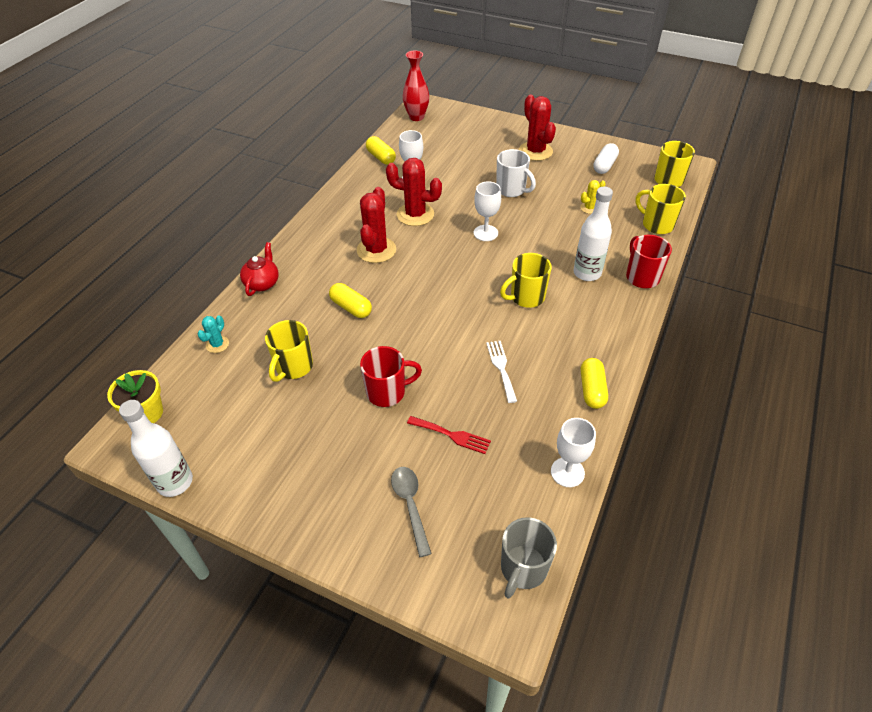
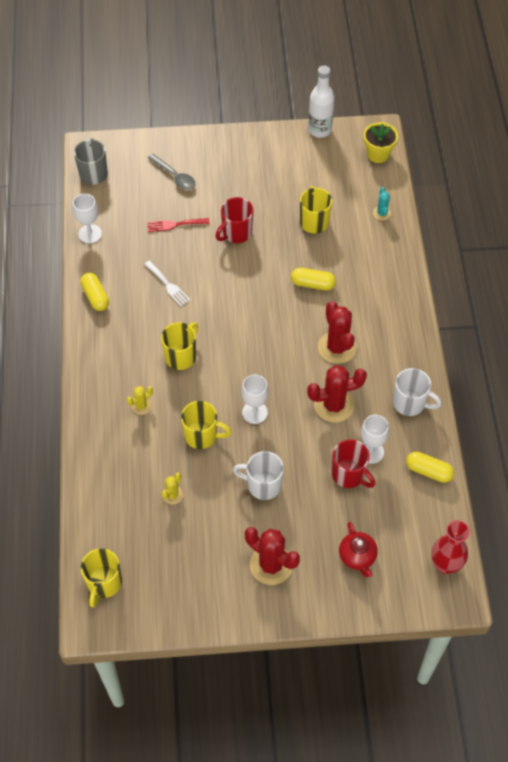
camera: 150 degrees right, 10 degrees up
(262, 283) = (400, 274): red teapot -> red teapot (357, 557)
(354, 195) = (410, 403): none -> white mug
(587, 273) = (141, 406): white bottle -> yellow cactus
(604, 165) = (183, 576): white capsule -> none
(641, 277) = (92, 423): red mug -> red mug (349, 475)
(656, 225) = (98, 501): yellow mug -> yellow mug (202, 436)

